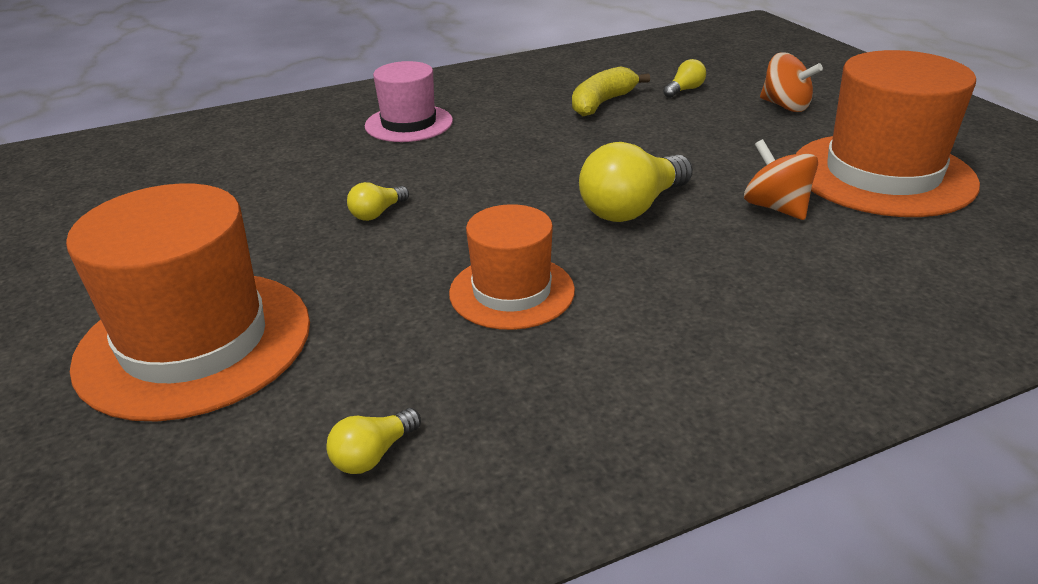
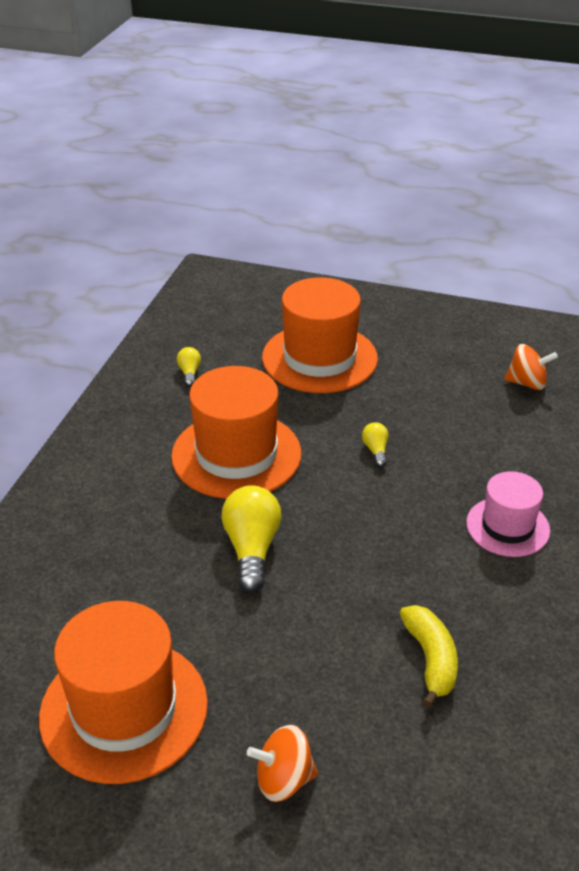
camera: 130 degrees right, 5 degrees up
(512, 291) = (236, 455): orange hat -> orange hat, size x1.69
(684, 90) = (398, 741): yellow light bulb -> none
(776, 208) = (167, 611): orange spinning top -> orange spinning top (527, 383)

